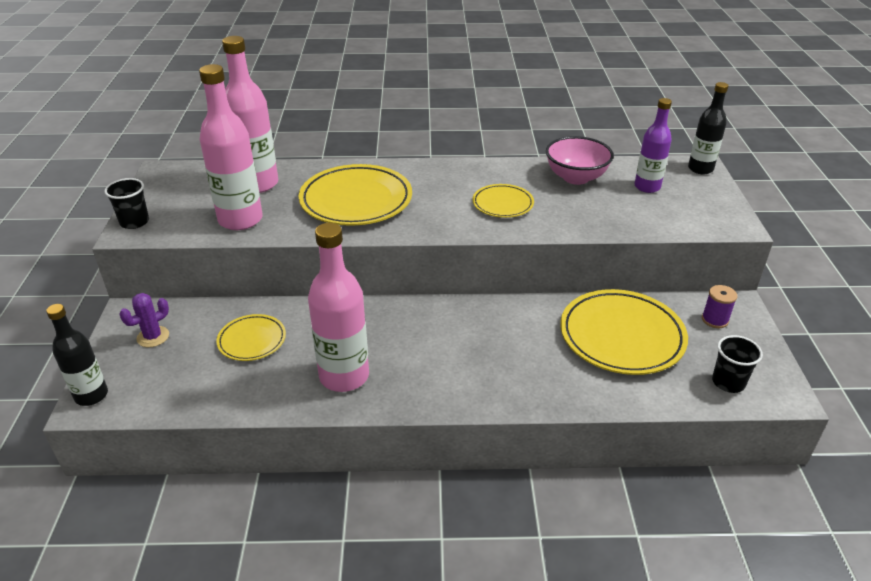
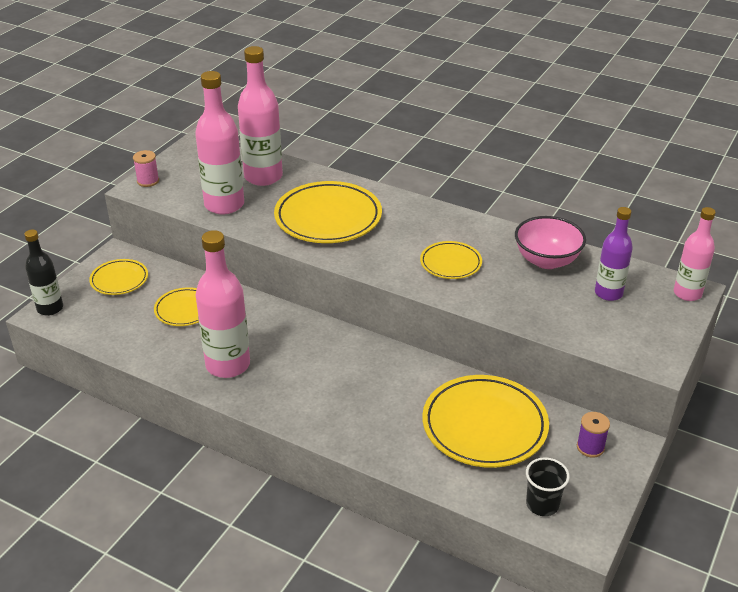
camera: 30 degrees right, 0 degrees up
(134, 222) = (148, 181): black cup -> pink spool
(153, 337) = (119, 280): purple cactus -> yellow plate
(700, 169) = (687, 293): black bottle -> pink bottle

